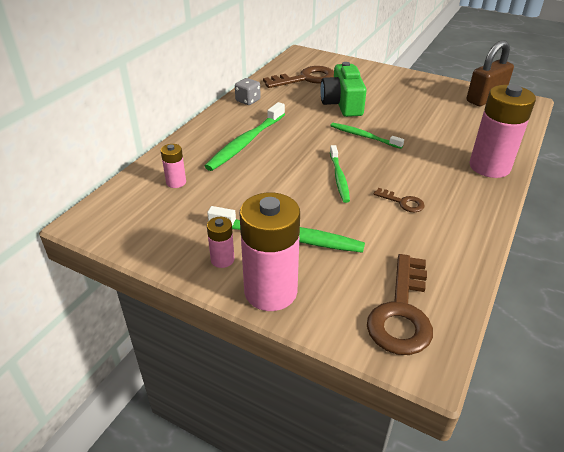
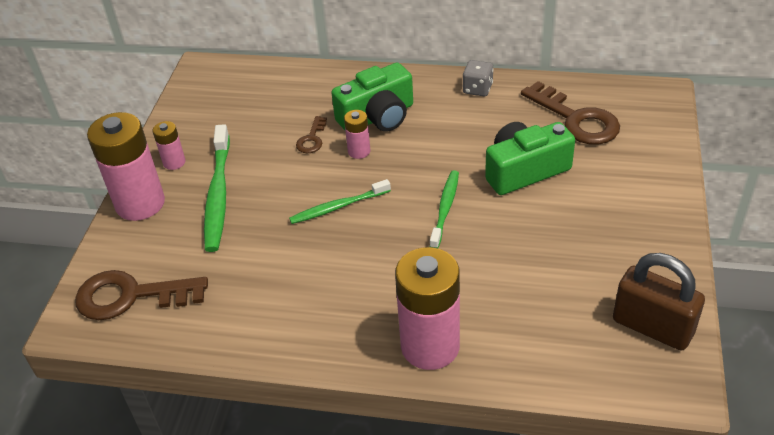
camera: 75 degrees right, 5 degrees up
(176, 182) = (280, 95): pink battery -> pink battery (359, 151)
(246, 142) = (377, 117): green toothbrush -> green camera
(403, 202) = (310, 270): brown key -> brown key (312, 139)

